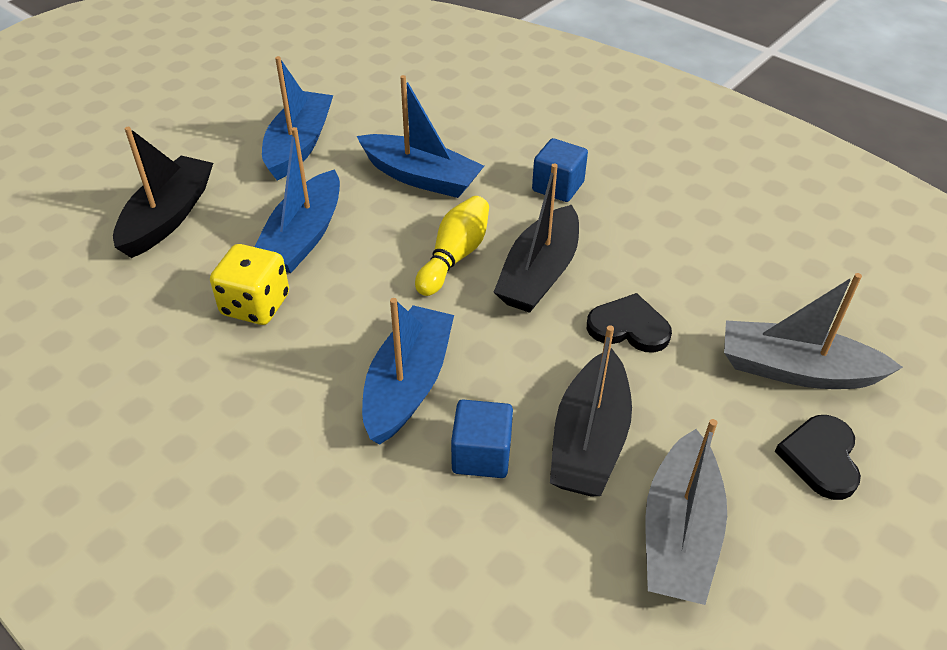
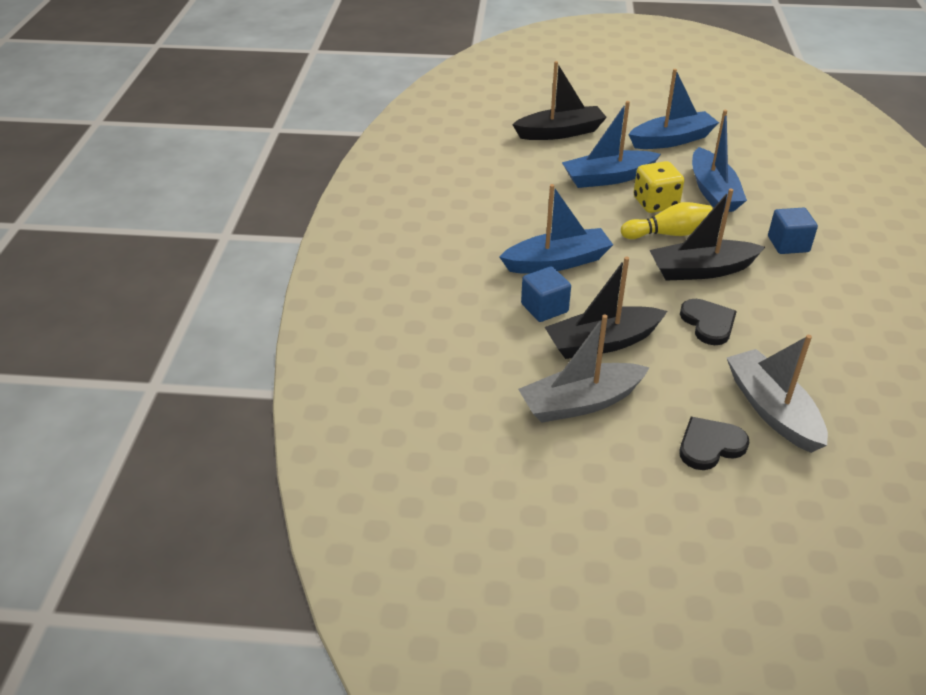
camera: 55 degrees right, 5 degrees down
(255, 305) = (542, 189): yellow dice -> yellow dice (655, 203)

